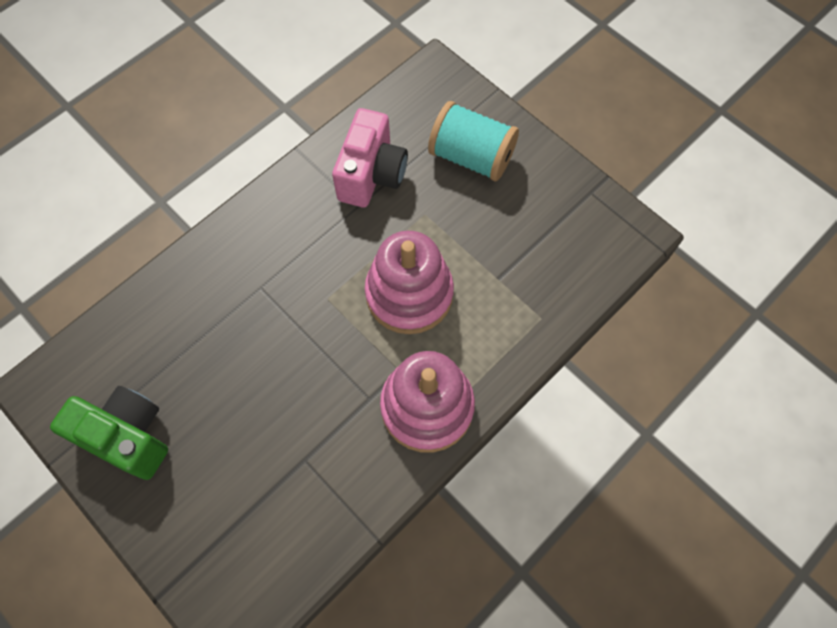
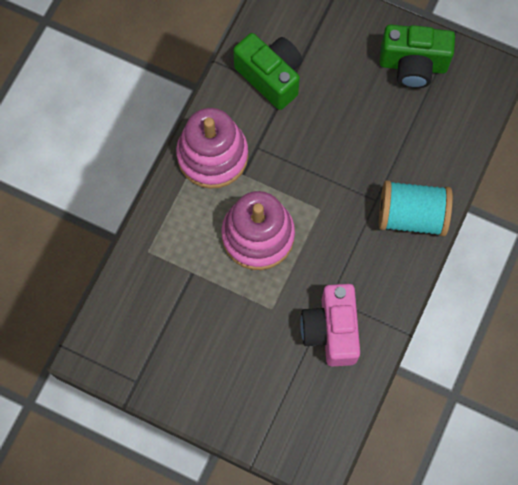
camera: 160 degrees right, 5 degrees up
(313, 487) = (270, 77): none -> green camera
(471, 157) = (251, 380): turquoise spool -> turquoise spool (411, 215)

